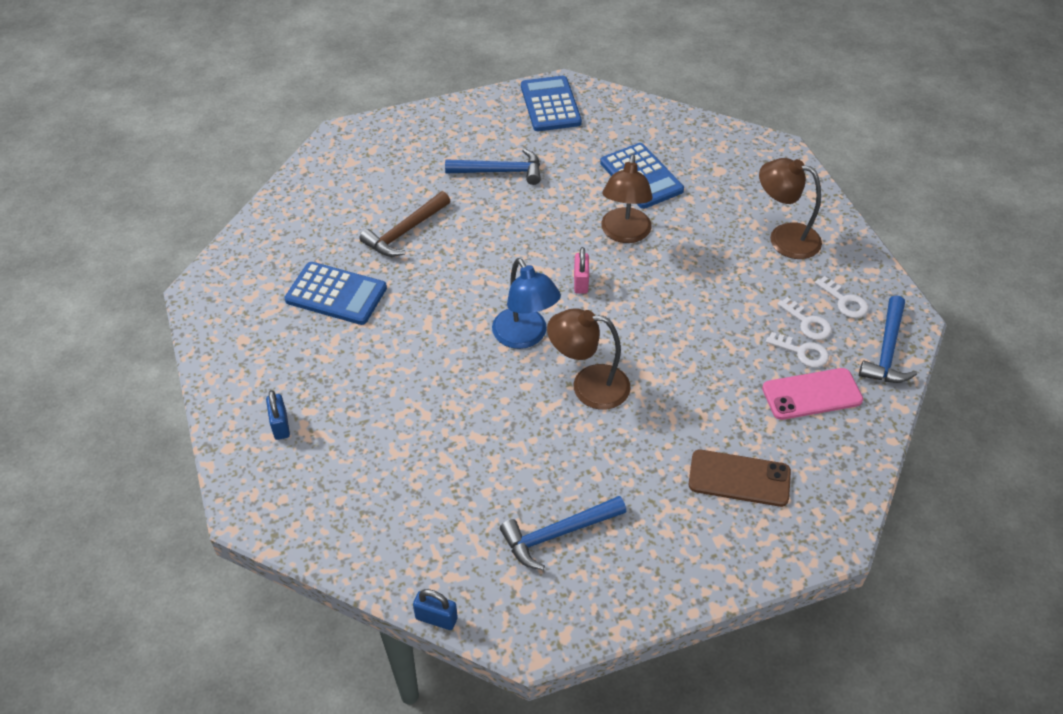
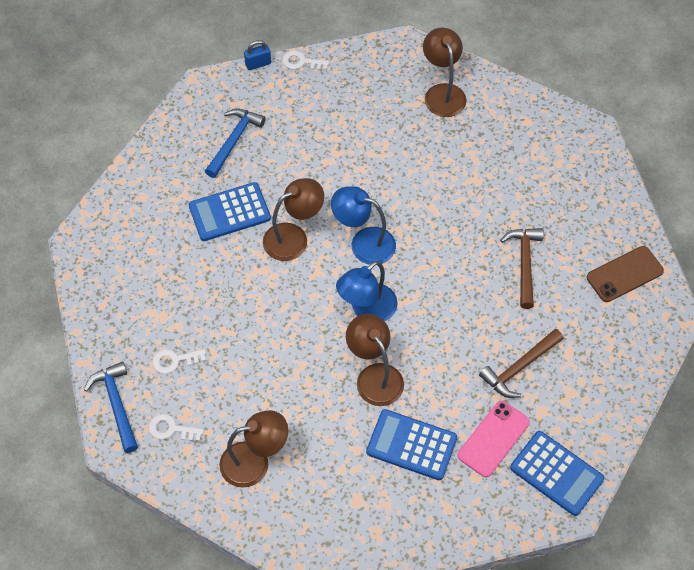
camera: 140 degrees right, 10 degrees up
(280, 425) = (442, 93): blue padlock -> brown lamp
(336, 294) = (511, 187): blue calculator -> blue calculator (229, 212)
(500, 171) = (519, 368): blue hammer -> brown hammer
(581, 282) = (367, 310): pink padlock -> blue lamp
(739, 478) = (156, 240): brown phone -> brown phone (624, 274)
(807, 323) = (186, 389): white key -> white key (301, 62)
(812, 394) = (148, 330): pink phone -> pink phone (493, 439)

